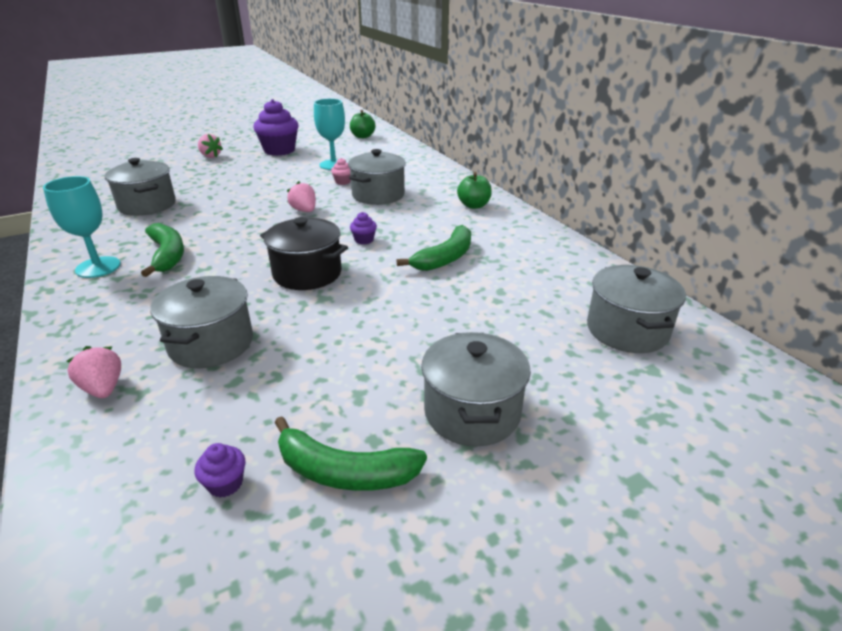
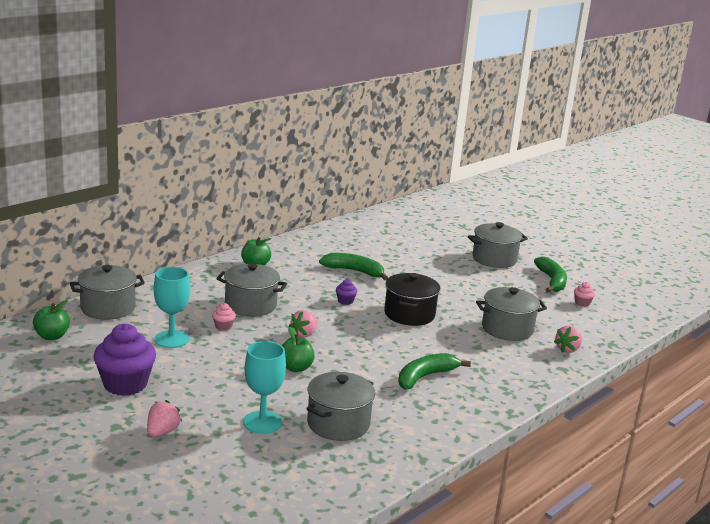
camera: 110 degrees left, 10 degrees down
(98, 267) = (465, 402): turquoise goblet -> turquoise goblet (262, 422)
(225, 483) = (582, 303): purple cupcake -> pink cupcake
(248, 200) = (295, 368): none -> green apple
(627, 330) = (401, 226): grey pot -> grey pot (108, 308)

